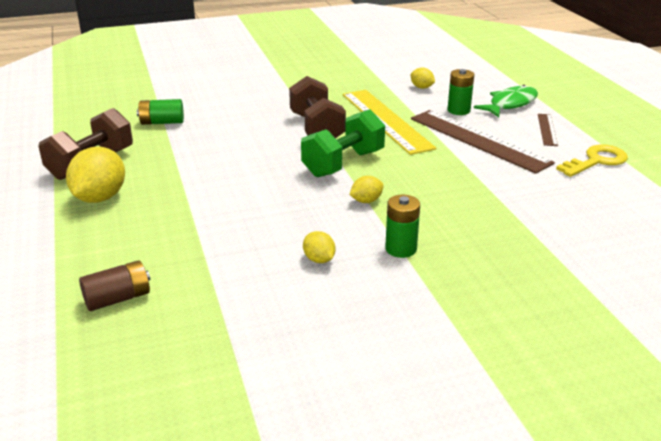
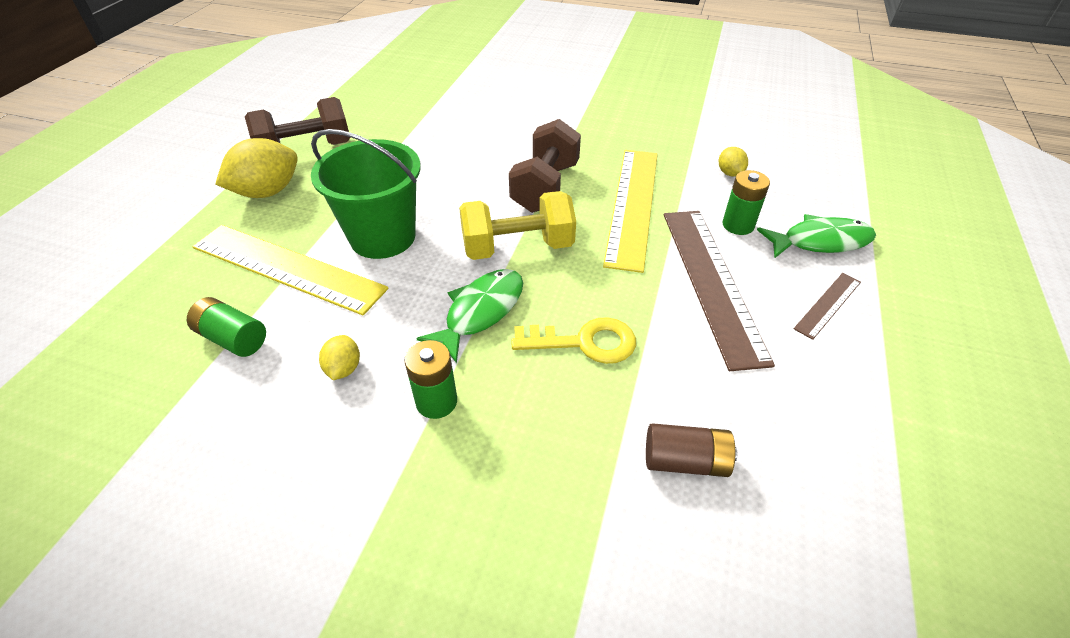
camera: 35 degrees right, 15 degrees up
(118, 298) = (143, 318): brown battery -> brown battery (685, 461)
(162, 122) = (415, 123): green battery -> green battery (233, 338)
(192, 230) = (287, 268): none -> yellow ruler
(240, 190) = (383, 237): none -> green bucket
(343, 163) = (517, 247): green dumbbell -> yellow dumbbell
(366, 201) = (481, 312): yellow lemon -> green fish
(596, 161) = (843, 392): yellow key -> yellow key (584, 342)

